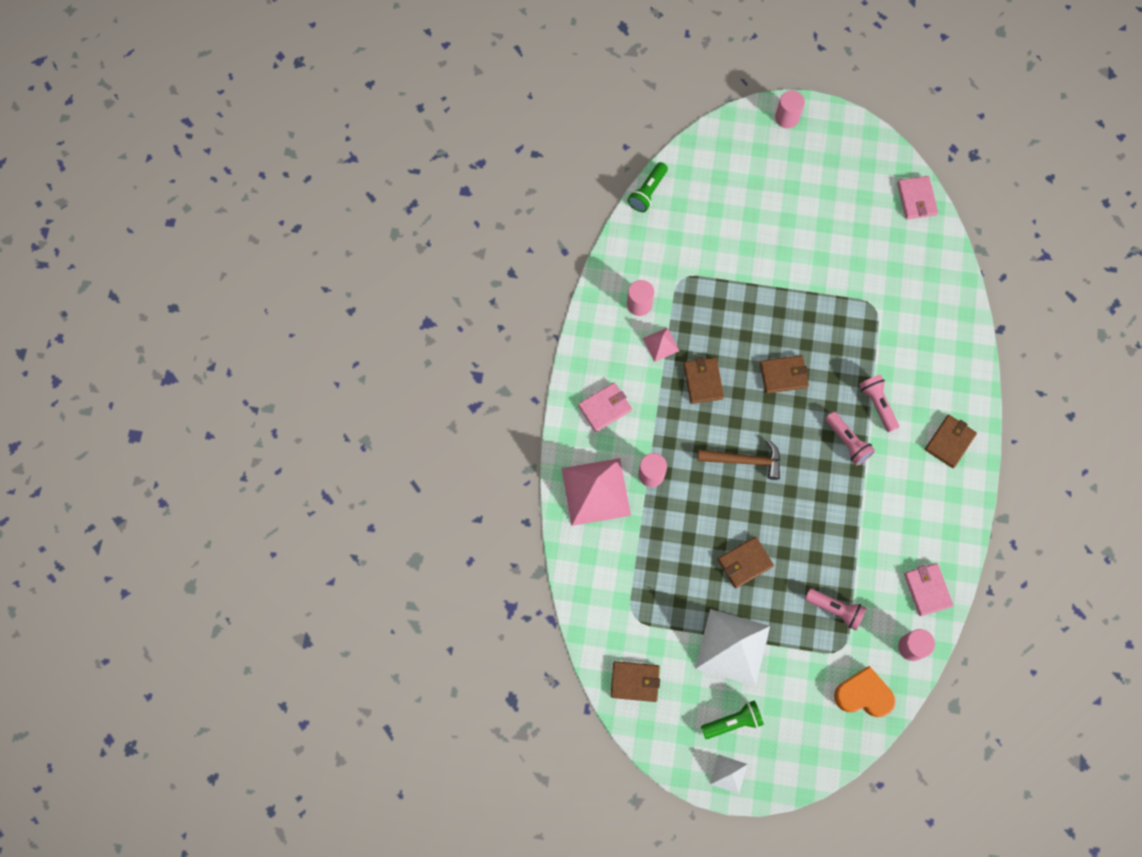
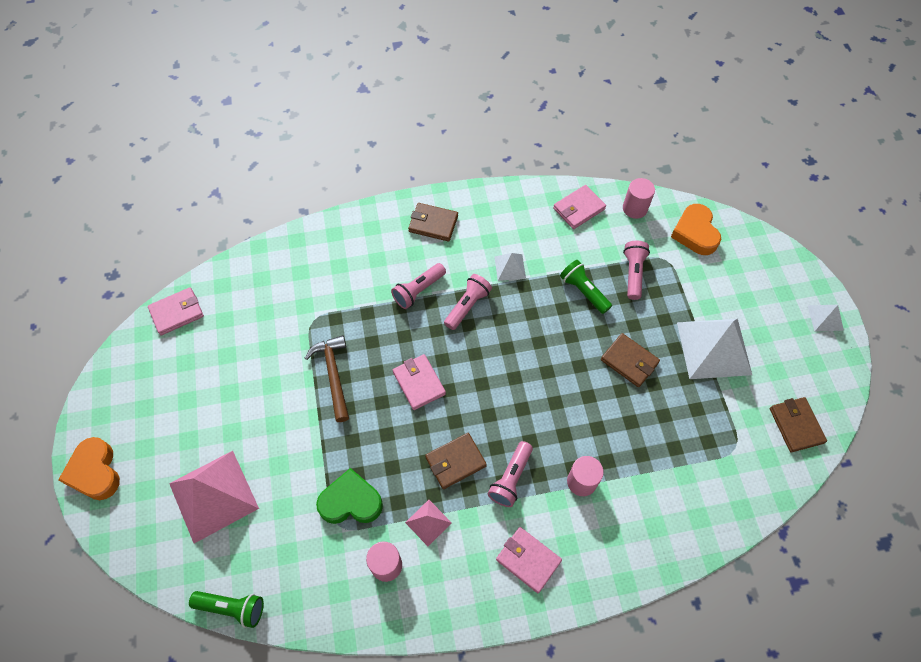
camera: 110 degrees left, 10 degrees down
(596, 491) = (627, 535): pink pyramid -> pink pyramid (213, 495)
(673, 419) = (511, 478): none -> pink flashlight
(698, 292) = (351, 501): none -> green heart
(733, 722) = (779, 327): green flashlight -> green flashlight (583, 291)
(744, 460) = (526, 393): brown hammer -> brown hammer (333, 375)
(783, 375) = (419, 383): brown wallet -> pink wallet
(787, 117) = (95, 472): pink cylinder -> orange heart
(878, 495) = (510, 267): none -> white pyramid

